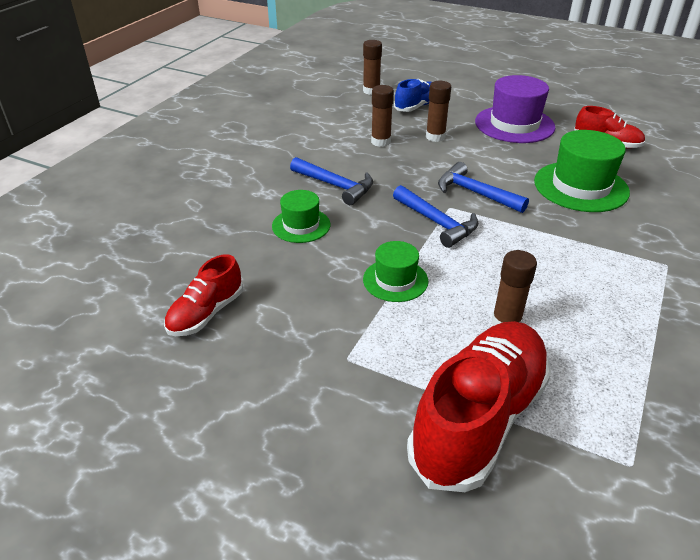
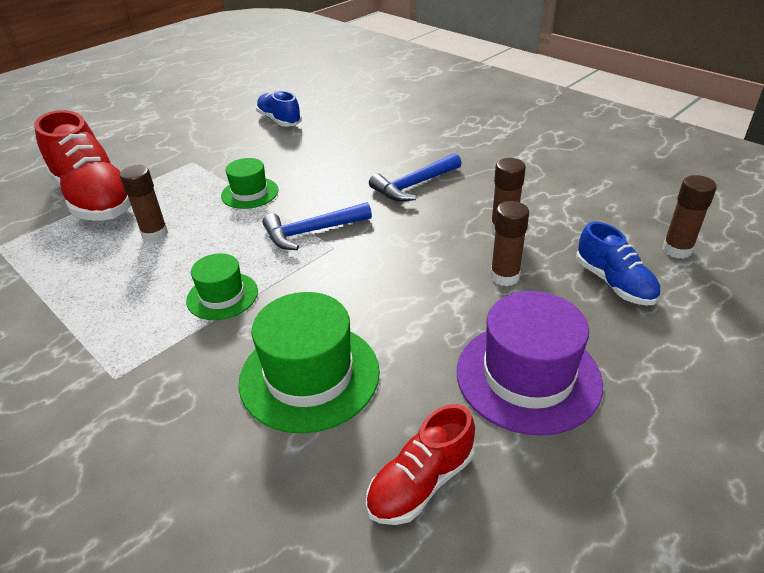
camera: 110 degrees right, 0 degrees up
(206, 313) = (279, 120): red shoe -> blue shoe
(301, 225) = (357, 161): green hat -> green hat (222, 296)
(475, 193) = (349, 272): blue hammer -> none

